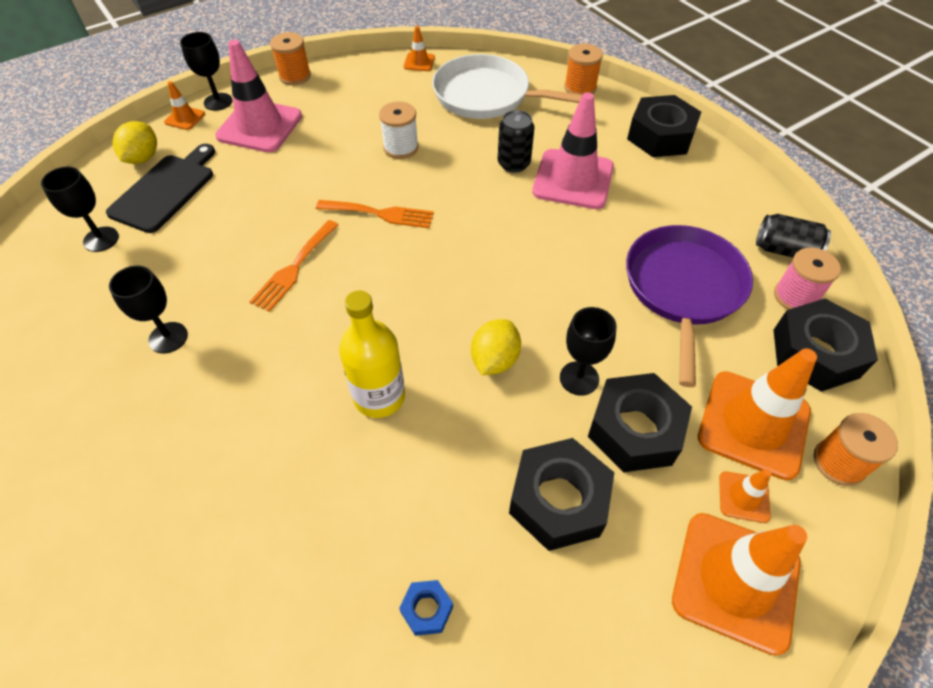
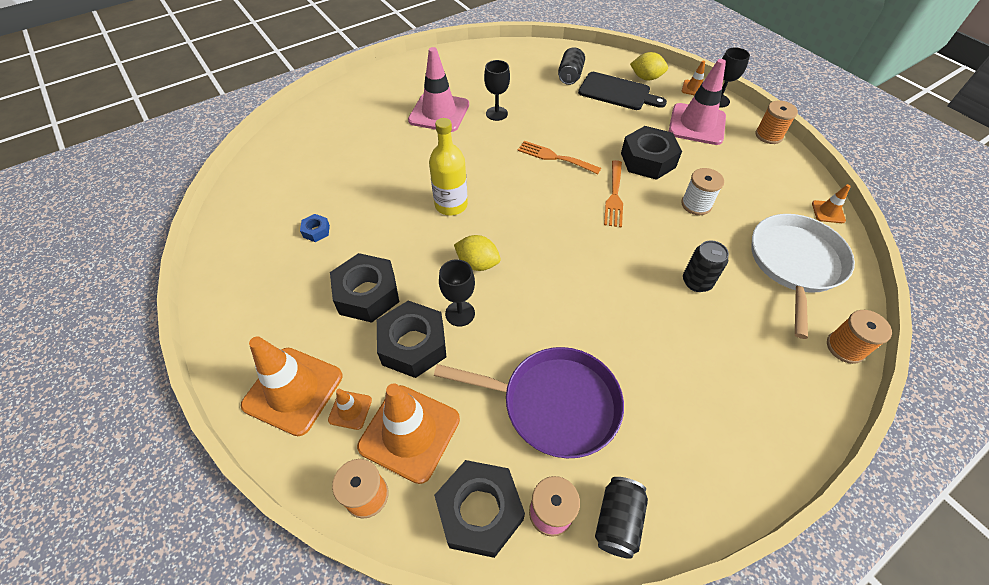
camera: 90 degrees right, 0 degrees up
(101, 239) = (570, 76): black goblet -> black can
(573, 179) = (686, 328): pink traffic cone -> pink traffic cone (439, 112)
(660, 136) = (783, 421): black nut -> black nut (648, 160)

